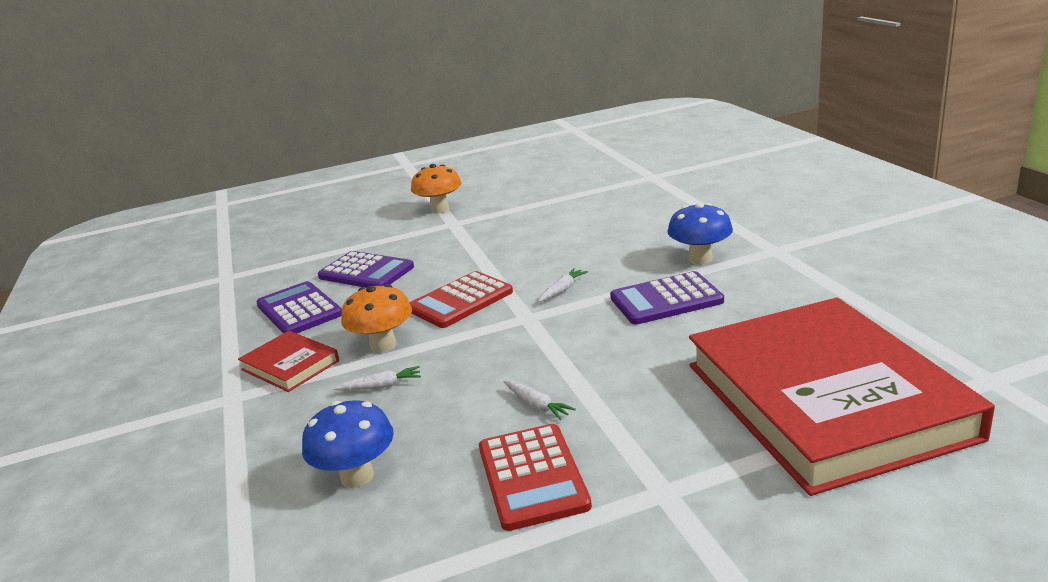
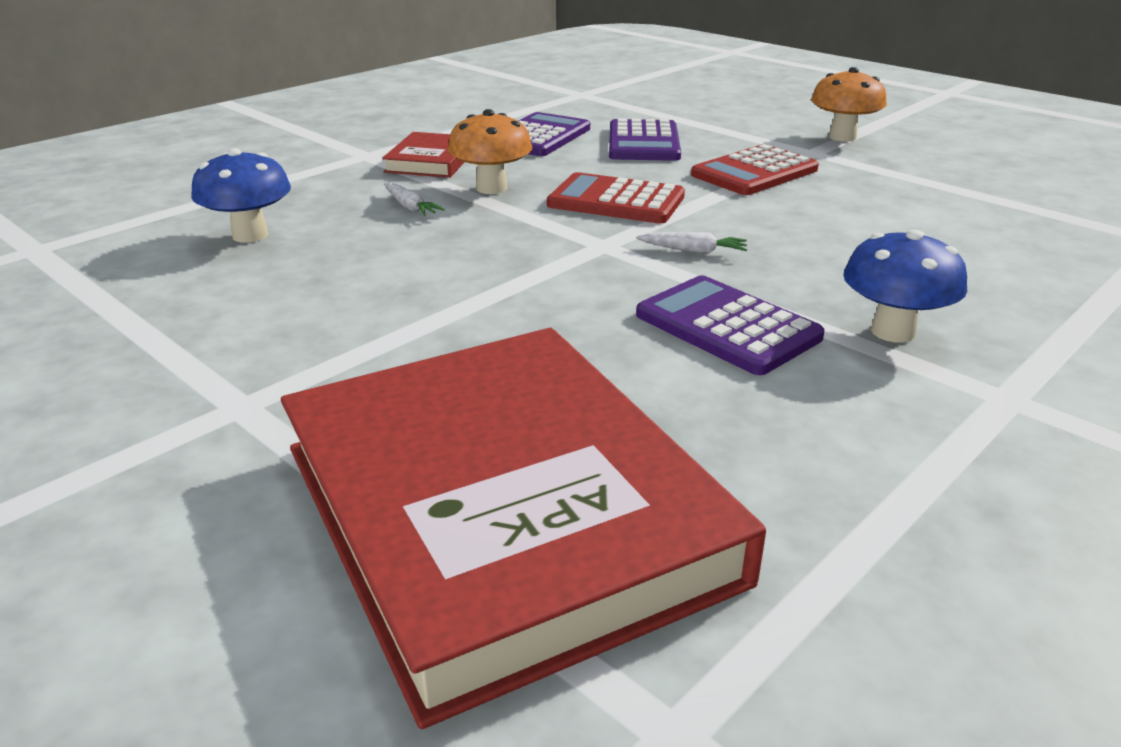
camera: 60 degrees right, 5 degrees up
(532, 477) = (260, 319): red calculator -> red calculator (754, 172)
(537, 405) = (403, 292): white carrot -> none
(824, 400) = (501, 512): red book -> red book turned 75 degrees counterclockwise

